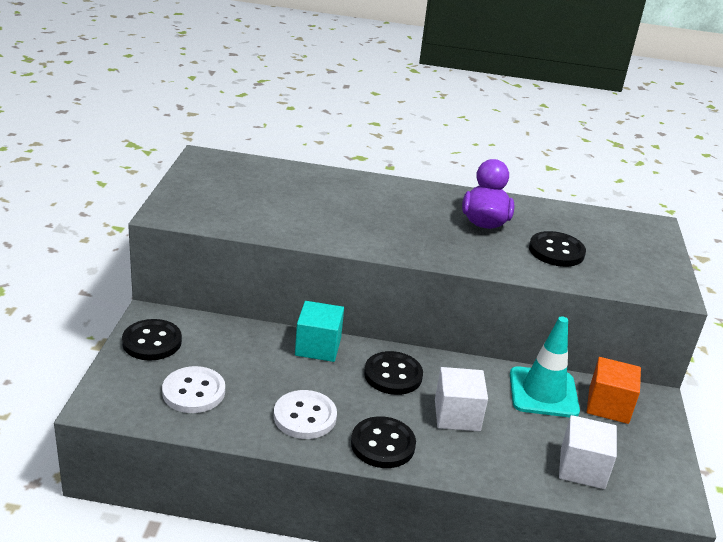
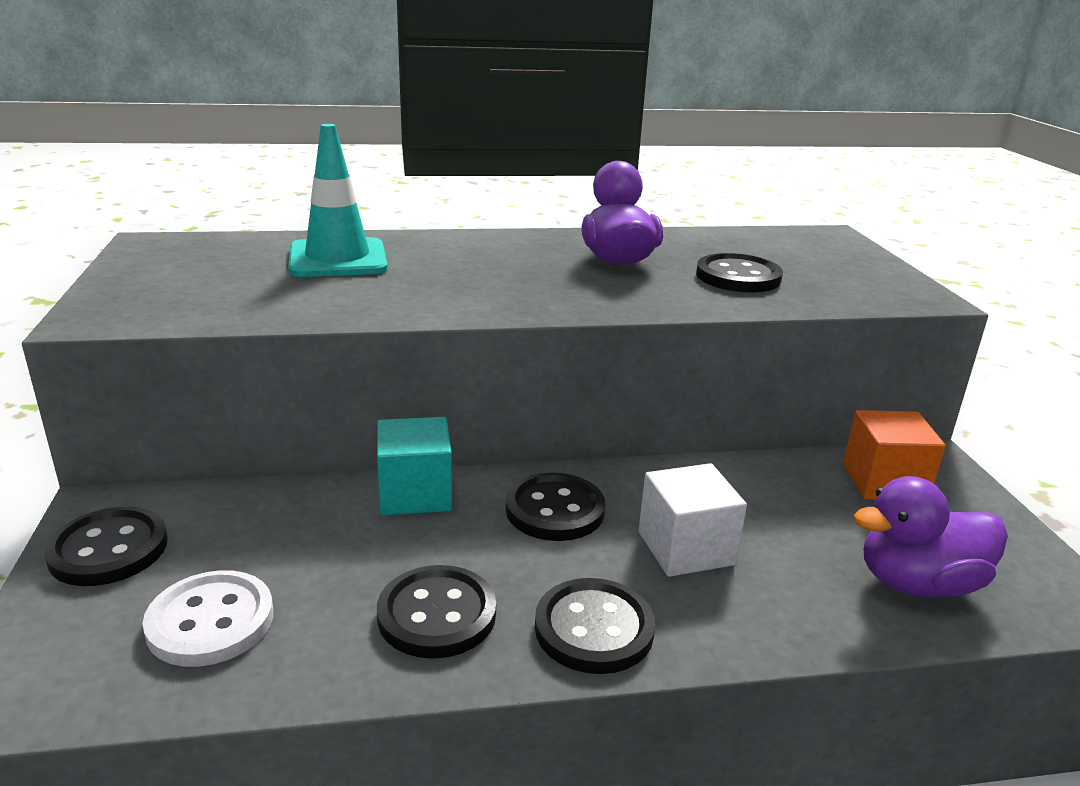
camera: 15 degrees left, 5 degrees down
(305, 416) = (437, 614): white button -> black button
(543, 392) = (787, 485): turquoise traffic cone -> turquoise traffic cone (338, 259)
(582, 468) = (918, 583): white cube -> purple duck

